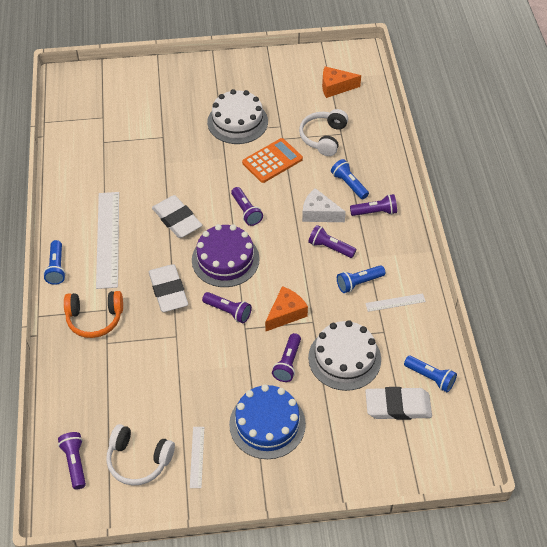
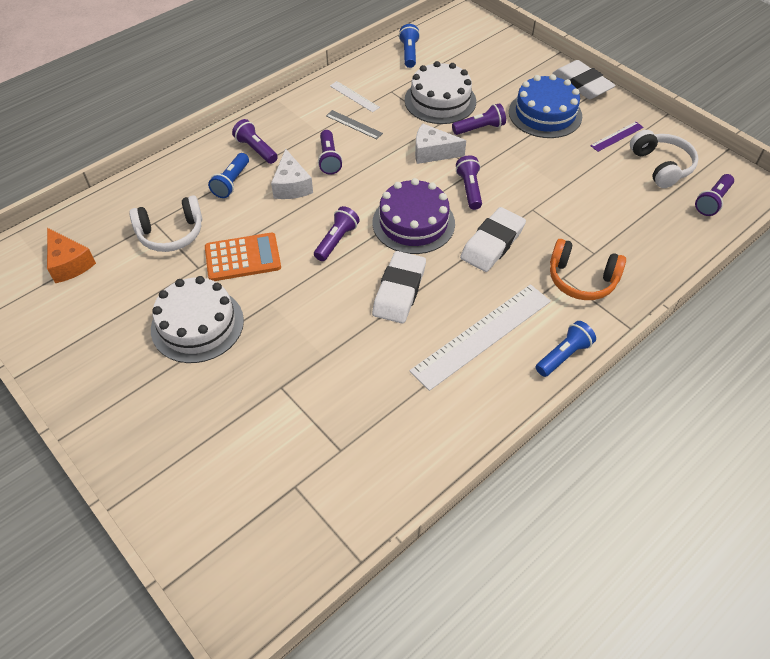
camera: 125 degrees left, 0 degrees up
(95, 318) = (581, 279): orange headphones -> orange headphones turned 150 degrees clockwise
(197, 457) = (616, 136): white ruler -> purple ruler
(272, 161) = (243, 258): orange calculator -> orange calculator turned 150 degrees clockwise
(286, 313) = (432, 152): orange cheese -> white cheese
(358, 283) = (354, 124): blue flashlight -> grey ruler
(398, 406) = (452, 59): white eraser -> white eraser (582, 84)

